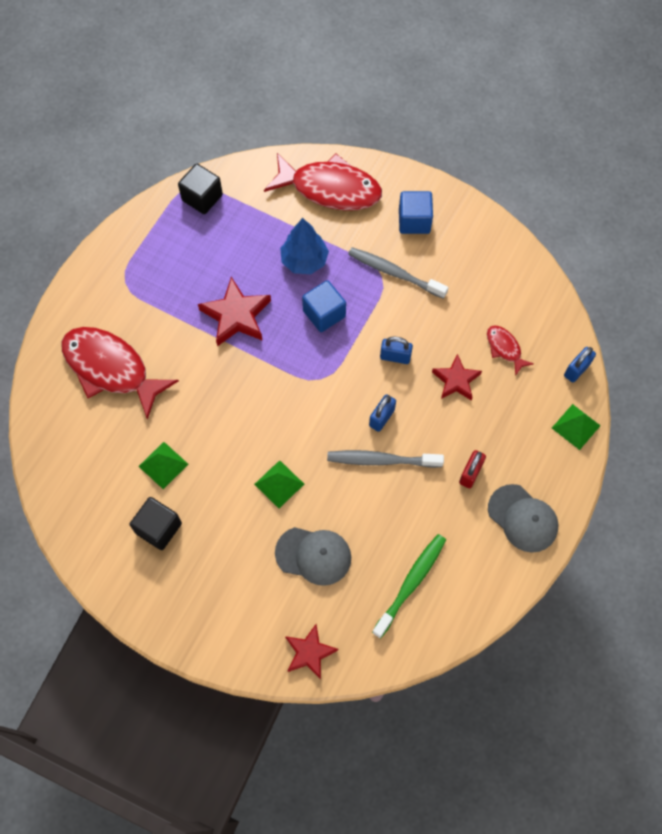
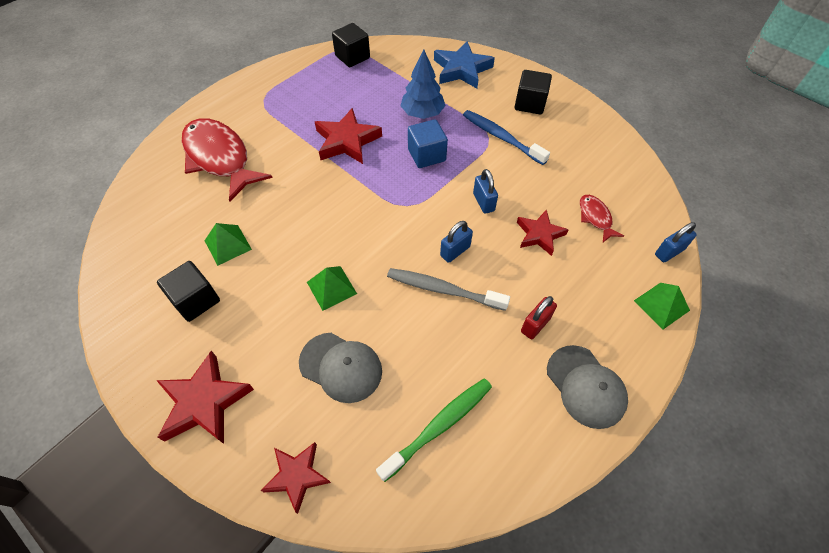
camera: 15 degrees right, 10 degrees down
(208, 616) = (204, 402): none -> red star
(330, 189) = (461, 69): red fish -> blue star
(395, 273) = (501, 137): grey toothbrush -> blue toothbrush
(395, 357) = (483, 202): blue padlock -> blue padlock turned 45 degrees clockwise
(414, 221) = (530, 104): blue cube -> black cube

